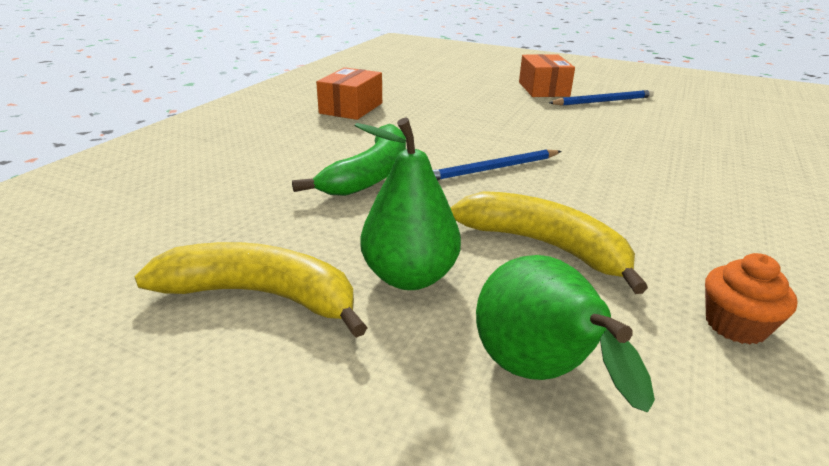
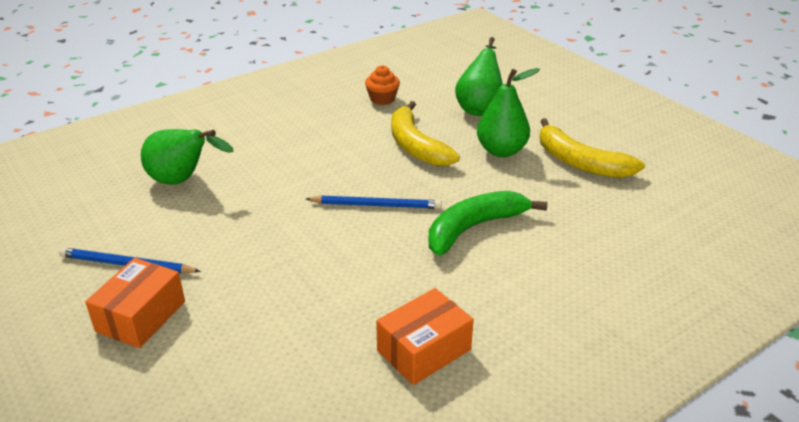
camera: 150 degrees left, 5 degrees up
(694, 145) = (183, 181): none -> green pear

